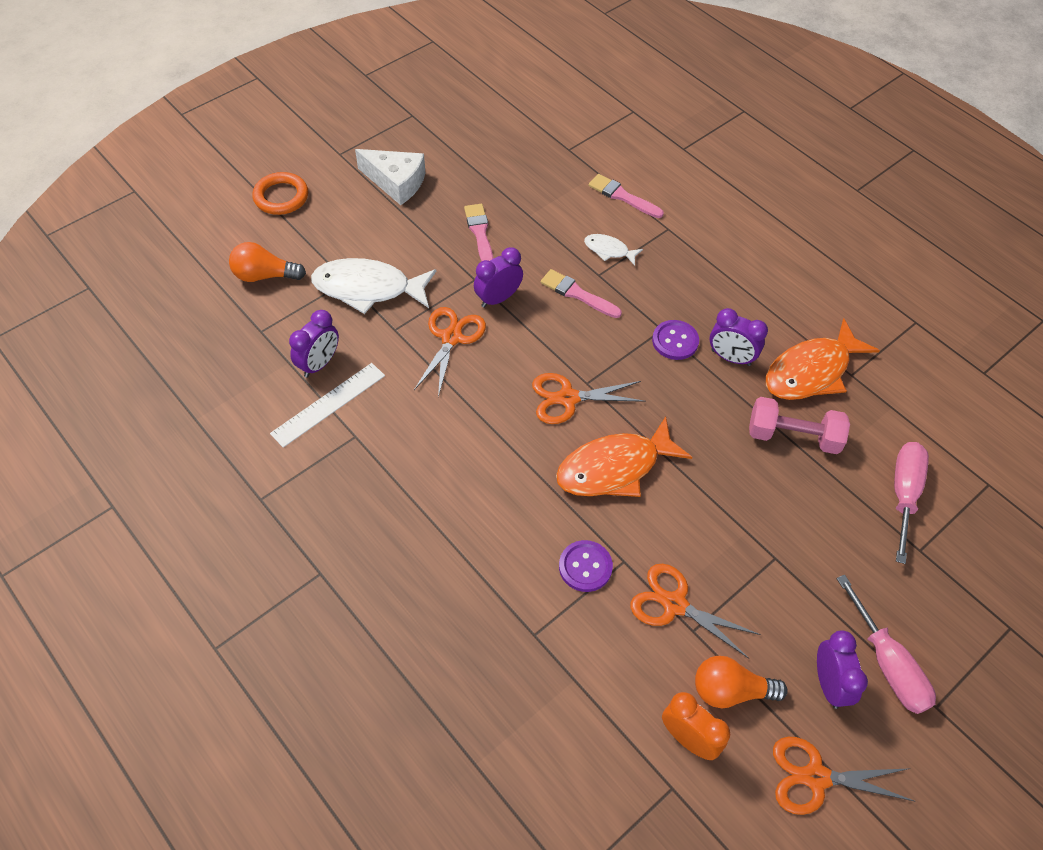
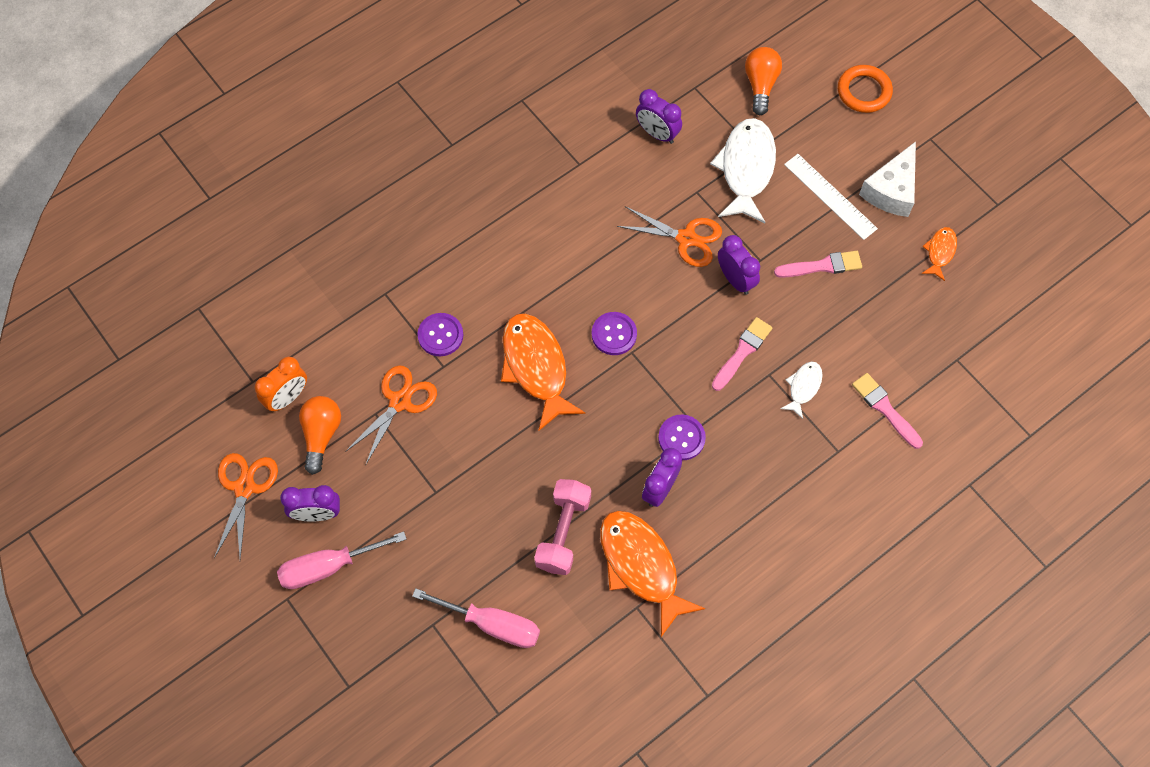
camera: 95 degrees right, 10 degrees up
(328, 404) = (613, 143): white ruler -> white ruler (830, 196)
(462, 154) = (940, 252): none -> orange fish
(568, 398) = (614, 334): orange scissors -> purple button
(622, 196) = (885, 409): pink brush -> pink brush turned 75 degrees counterclockwise

